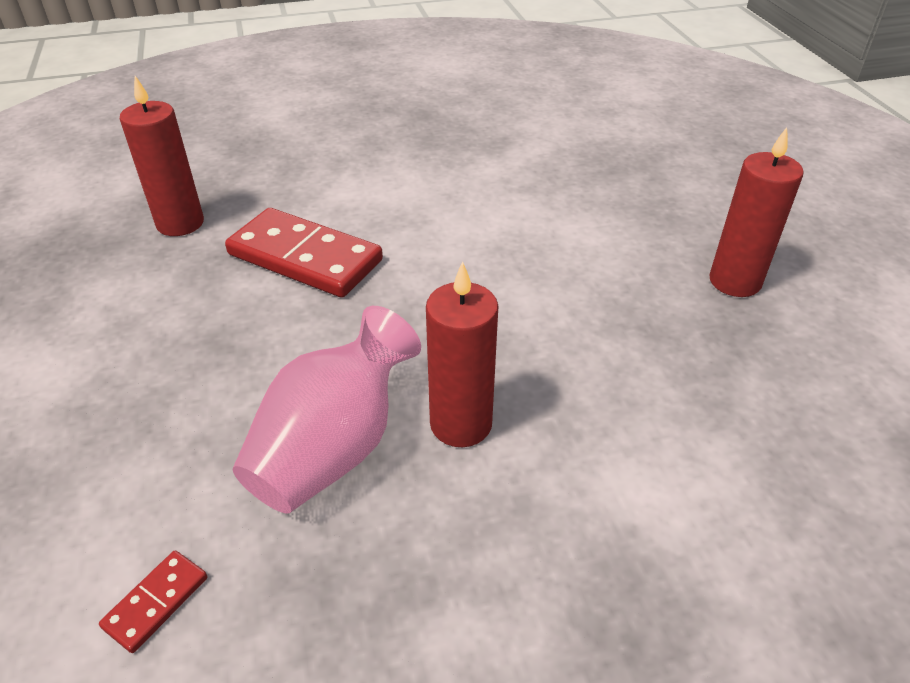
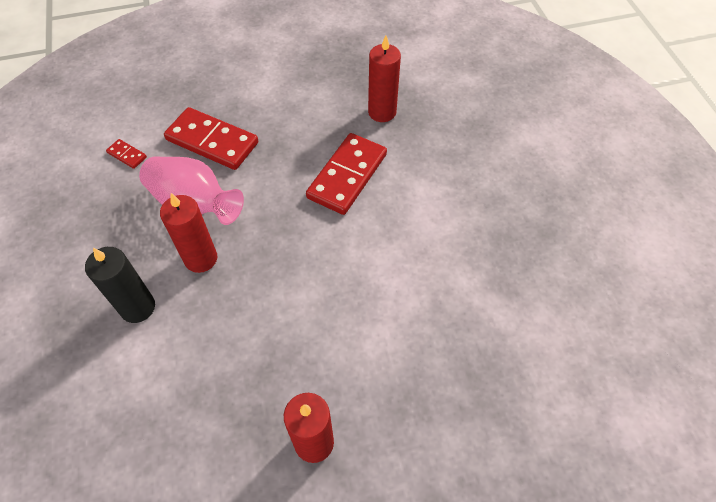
camera: 90 degrees right, 15 degrees up
(168, 436) = (212, 141): none -> red domino
(572, 507) = (138, 307): none -> black candle

